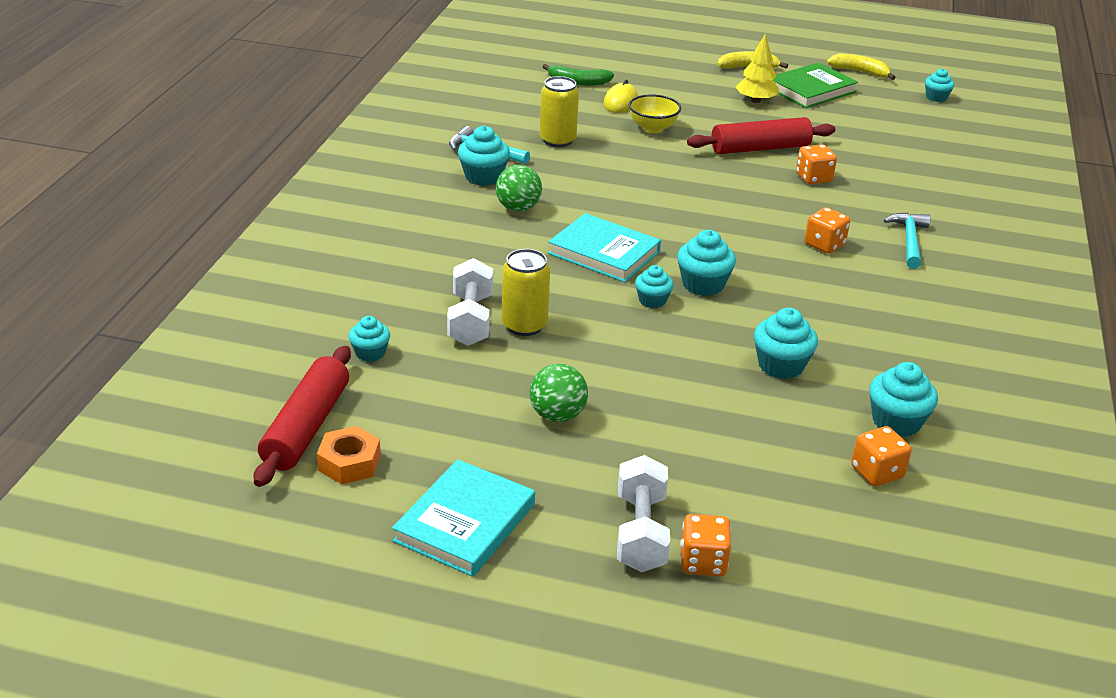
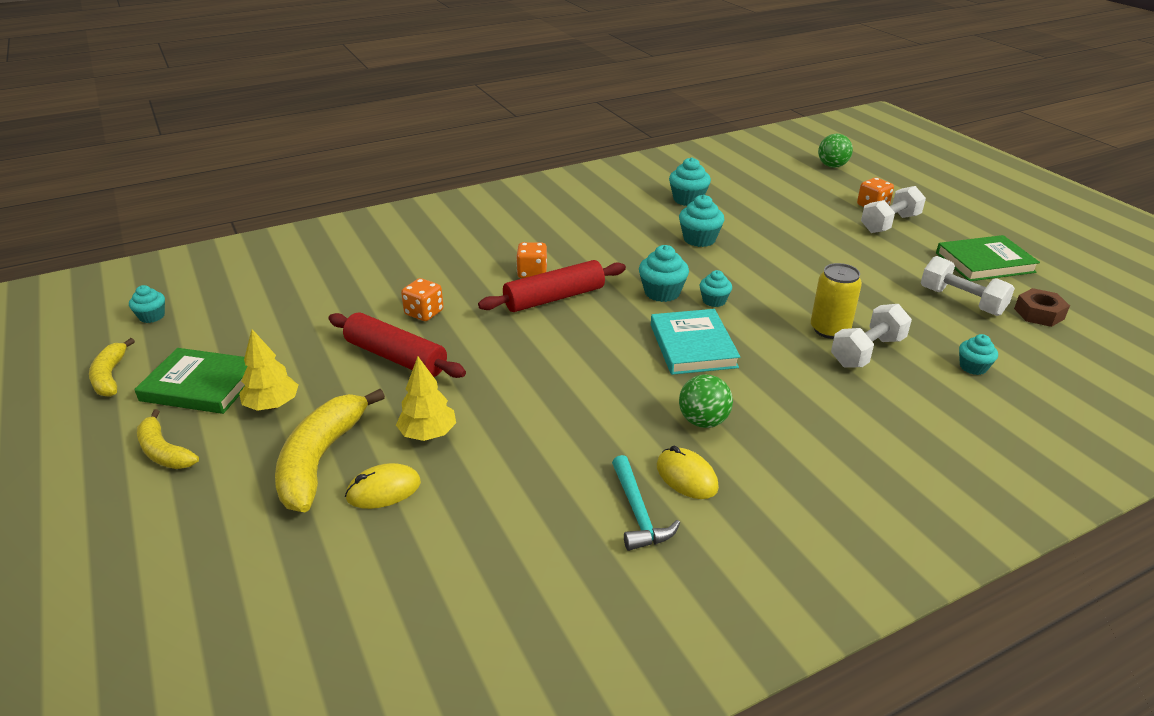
camera: 130 degrees left, 0 degrees up
(306, 427) = (1059, 344): red rolling pin -> red rolling pin (554, 298)
(349, 463) = (1039, 314): orange nut -> brown nut
(441, 433) = (961, 301): none -> white dumbbell
(465, 522) = (984, 262): turquoise book -> green book
(483, 177) = (686, 477): turquoise cupcake -> yellow mouse
(557, 140) = (541, 478): yellow can -> none
(557, 415) = (873, 277): green ball -> green ball (832, 166)
(578, 82) = (357, 559): green banana -> none
(652, 128) = (428, 434): yellow bowl -> yellow tree
(675, 97) = (321, 459): none -> yellow banana
(877, 472) = (736, 193): orange dice -> none
(909, 241) = (477, 249): turquoise hammer -> none

